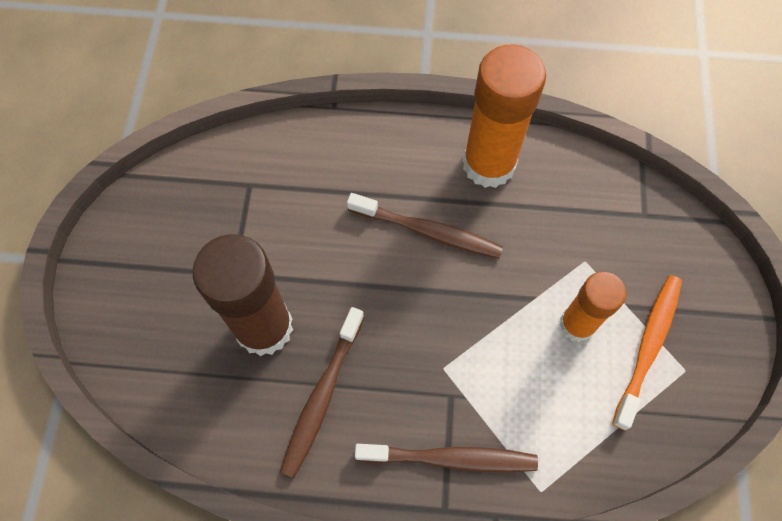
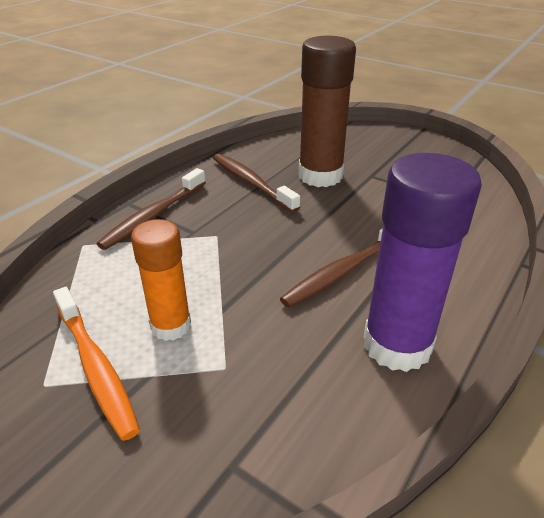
camera: 120 degrees right, 30 degrees down
(488, 164) = (397, 345): orange glue stick -> purple glue stick

